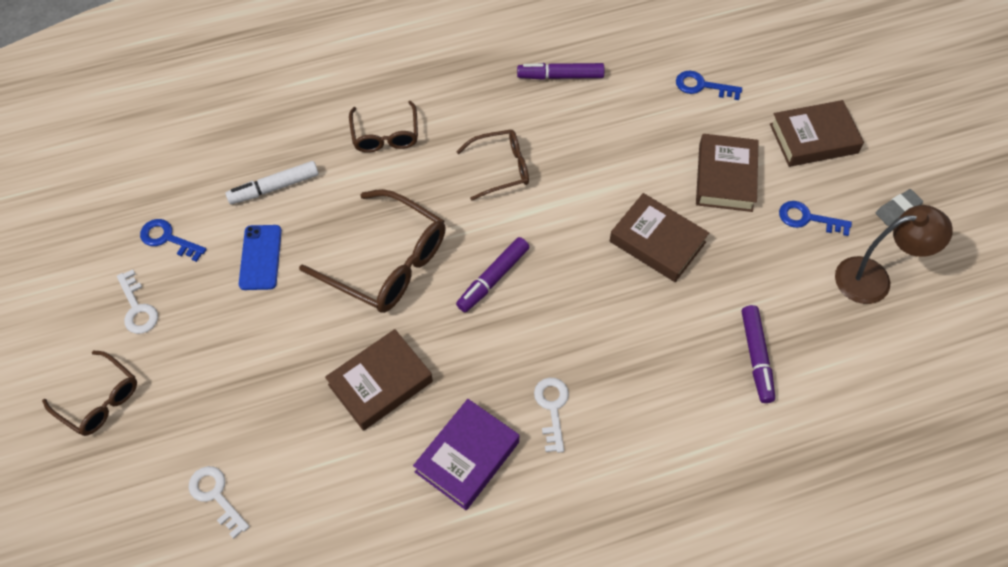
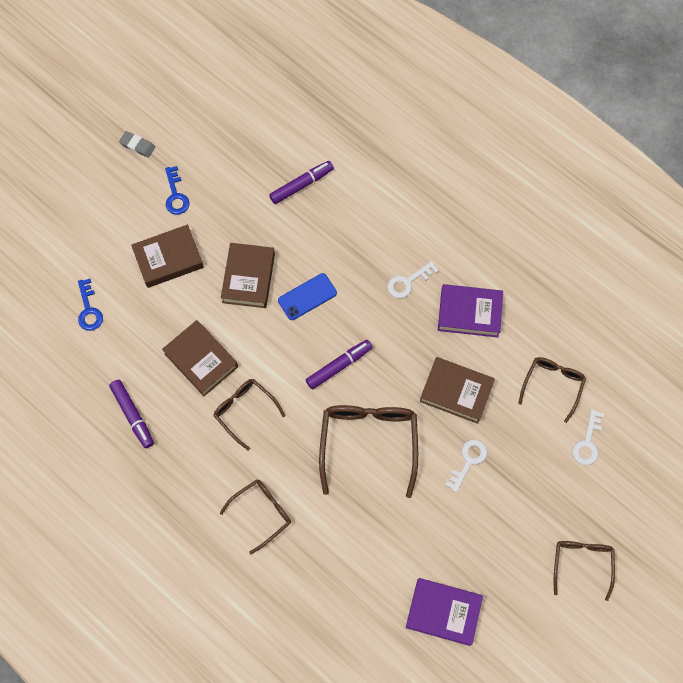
camera: 120 degrees left, 10 degrees up
(137, 308) = (506, 591): white key -> white key (468, 461)
(168, 239) = (443, 612): blue key -> purple book
(260, 257) = (417, 533): blue phone -> blue phone (307, 296)
(274, 187) = (355, 565): white marker -> none
(311, 500) = (552, 385): none -> brown glasses
(493, 278) = (339, 366): purple marker -> purple marker turned 45 degrees counterclockwise
(813, 138) = (101, 217): brown book -> brown book (201, 360)
(874, 279) = (203, 141): brown lamp -> none

